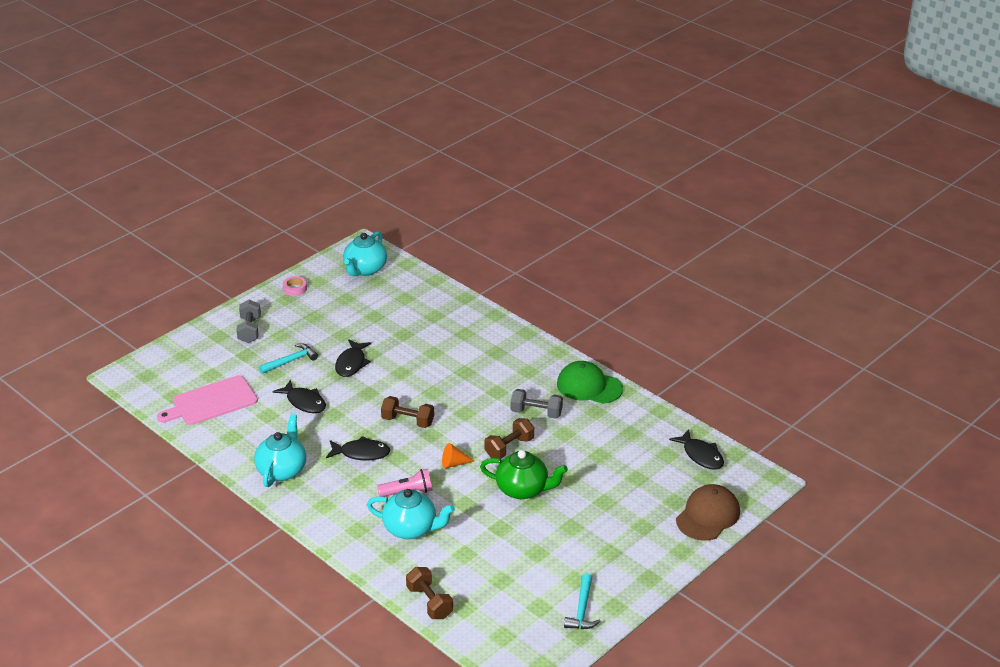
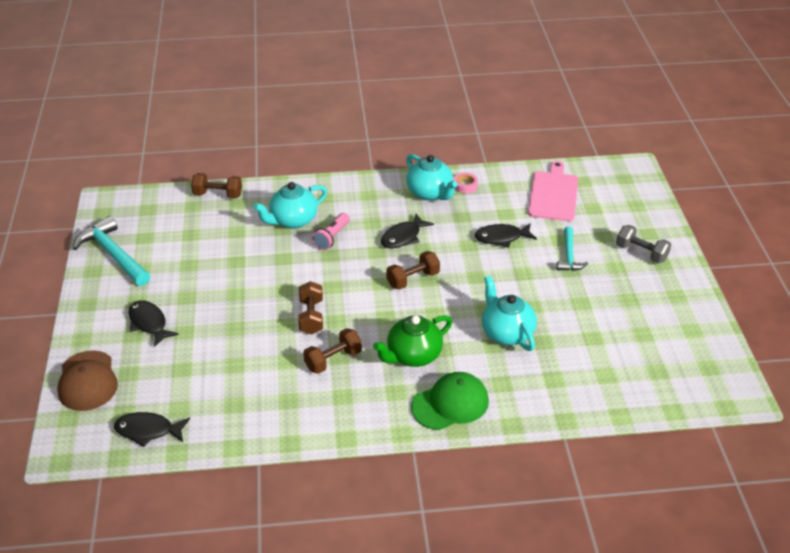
camera: 130 degrees right, 5 degrees up
(295, 289) = (690, 309): pink tape -> pink tape (465, 185)
(351, 363) = (529, 287): black fish -> black fish (149, 323)
(365, 269) = (687, 373): turquoise teapot -> turquoise teapot (506, 333)
(454, 463) = (332, 276): orange cone -> none
(523, 489) = (256, 296): green teapot -> green teapot (413, 356)
(536, 413) = (333, 360): grey dumbbell -> brown dumbbell
(582, 609) = (113, 254): turquoise hammer -> turquoise hammer, size x1.68
(589, 386) = (326, 420): green cap -> green cap (450, 404)

